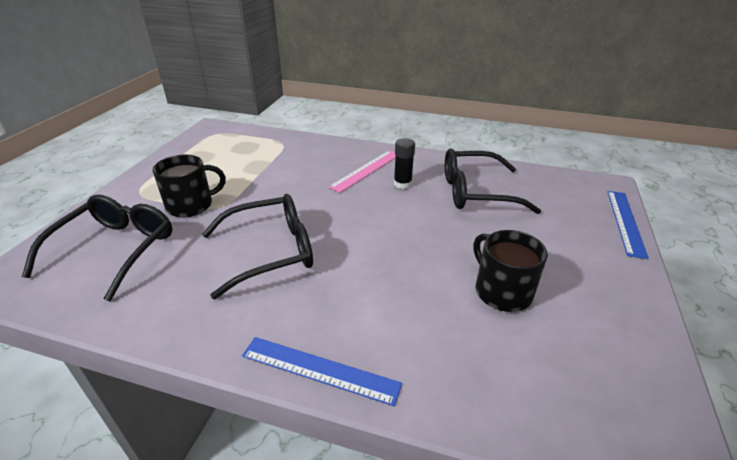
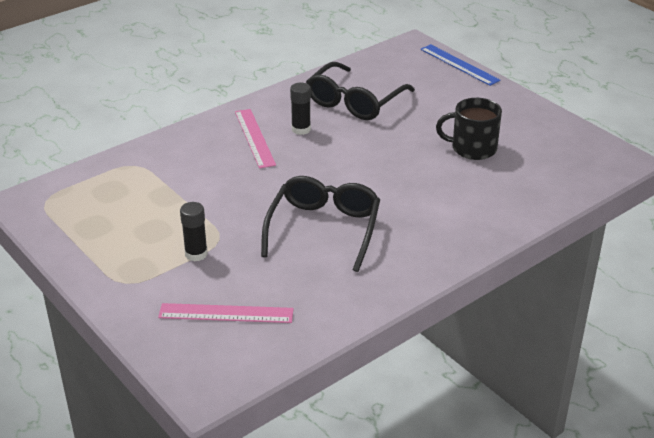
camera: 55 degrees left, 0 degrees up
(115, 249) = (226, 313): black glasses -> pink ruler
(191, 205) = (196, 254): black mug -> black glue stick
(320, 369) = (471, 246): blue ruler -> none

